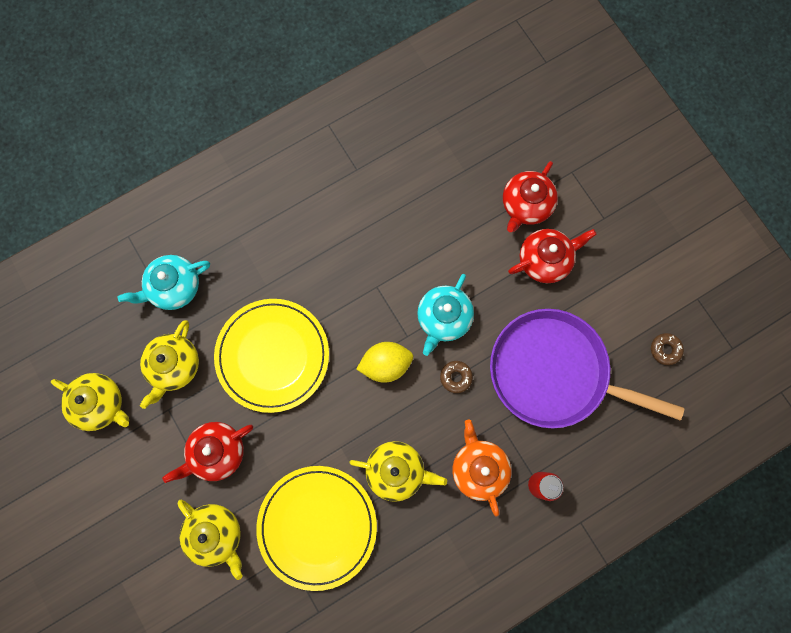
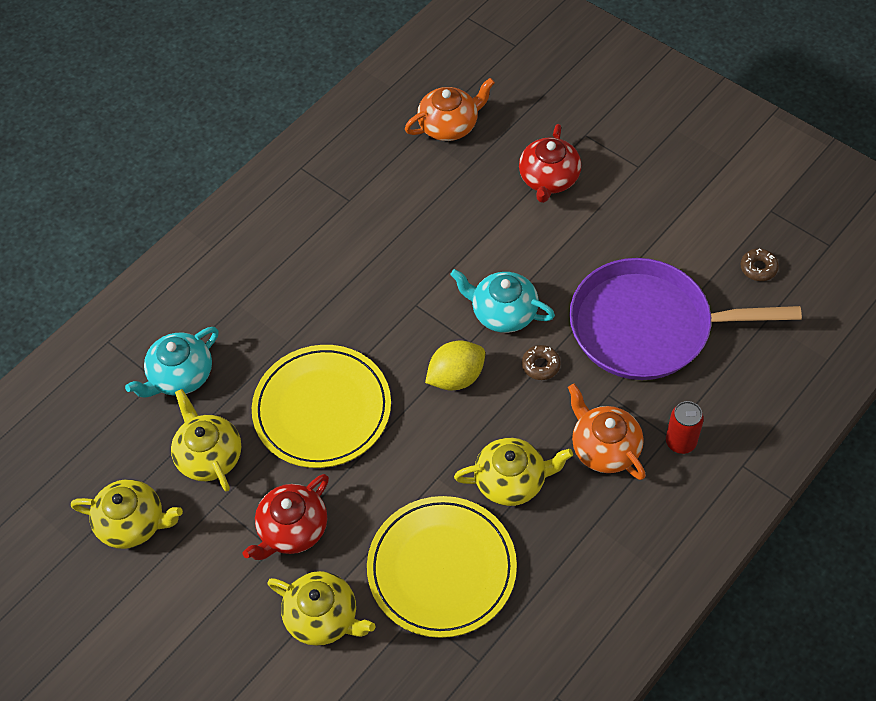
camera: 15 degrees left, 20 degrees down
(174, 366) = (209, 455): yellow teapot -> yellow teapot turned 150 degrees clockwise
(443, 318) = (503, 312): turquoise teapot -> turquoise teapot turned 105 degrees clockwise
(463, 124) = (449, 125): none -> orange teapot
(545, 260) = (592, 223): red teapot -> none

